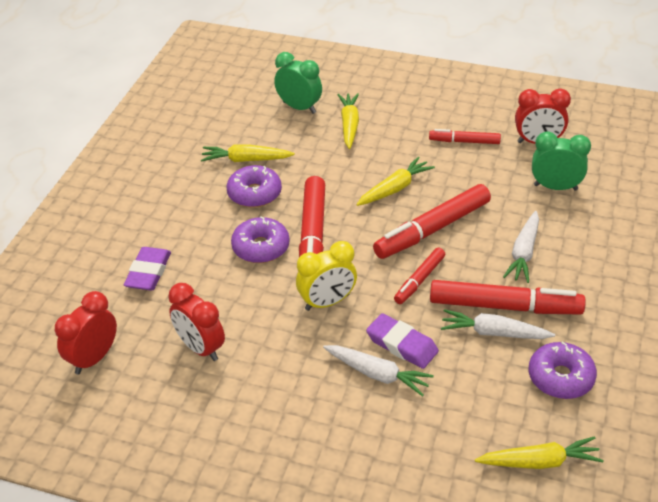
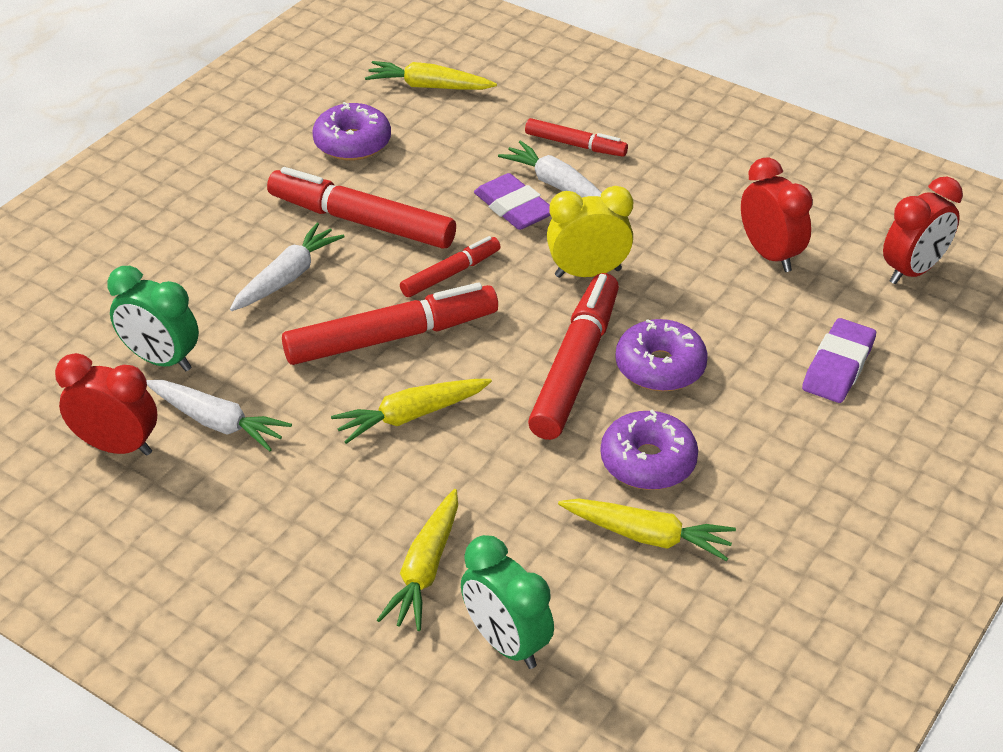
camera: 165 degrees left, 0 degrees up
(465, 141) = (238, 478): red marker -> red marker (575, 145)
(494, 333) = (395, 197): white carrot -> white carrot (217, 422)

